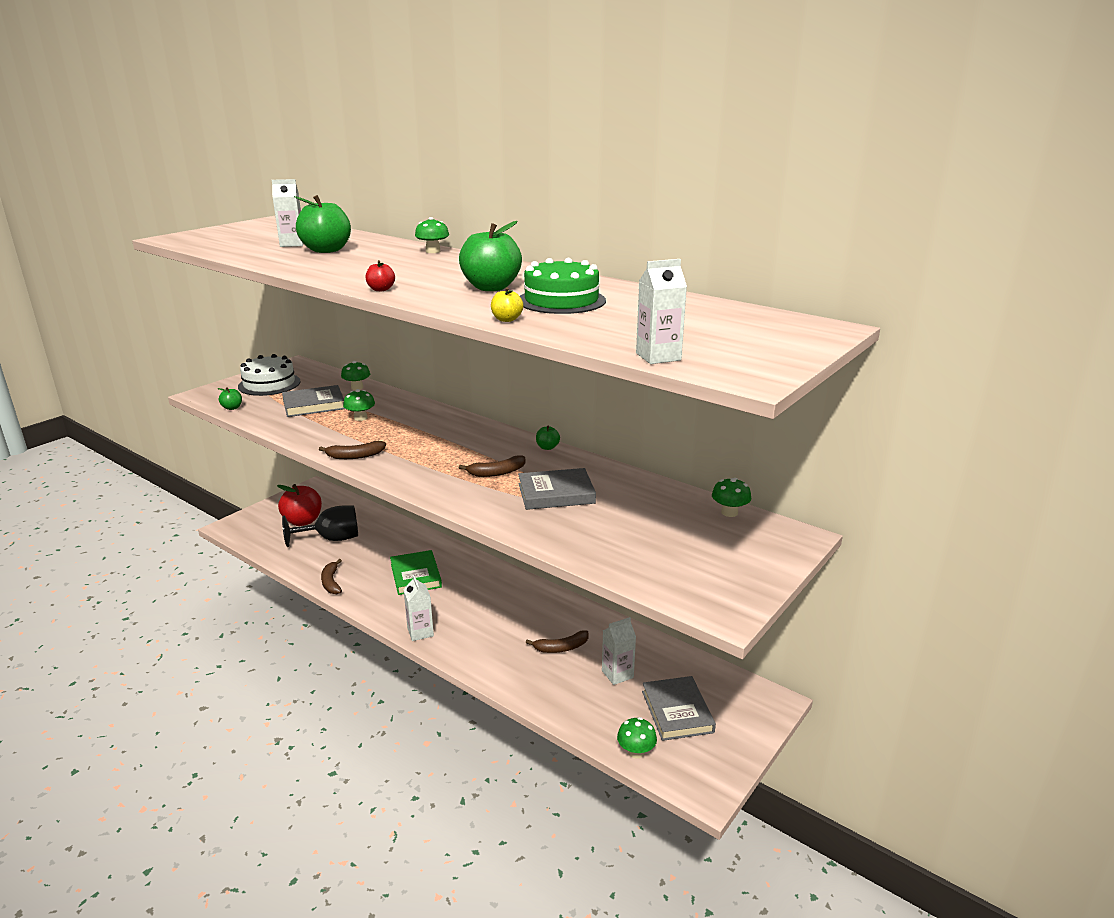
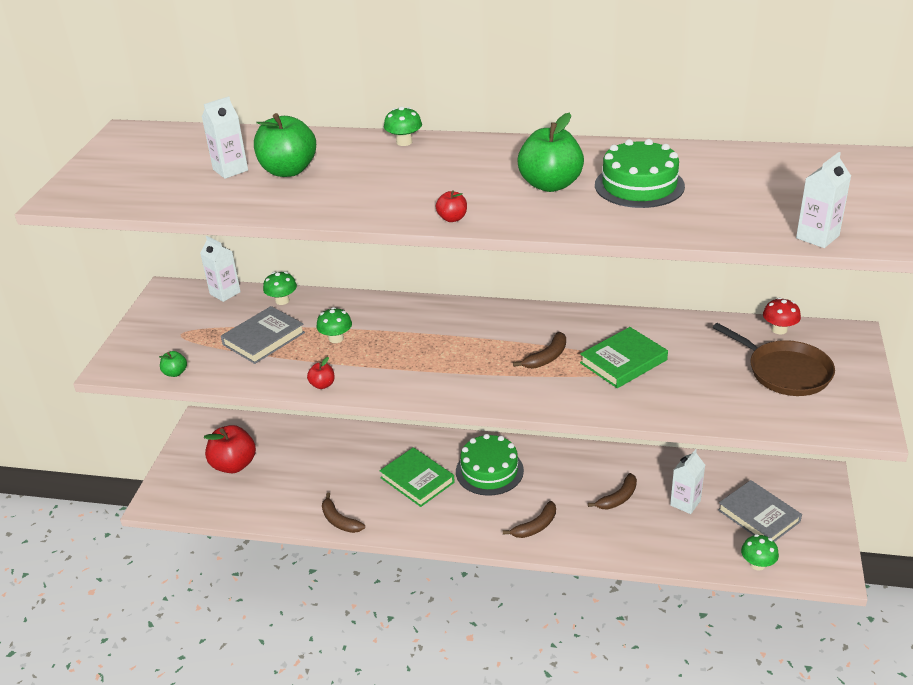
camera: 25 degrees left, 10 degrees up
(269, 384) = (175, 327): white cake -> none
(312, 441) = (322, 385): none -> red apple
(331, 539) = (288, 473): black goblet -> none
(355, 456) = (390, 387): brown banana -> brown banana (535, 526)
(420, 632) = (480, 535): white carton -> white carton (225, 293)
(476, 589) = (489, 471): none -> green cake
(507, 319) = (633, 227): yellow apple -> none
(547, 447) = (559, 312): green apple -> none
(556, 493) = (623, 361): grey book -> green book
(695, 544) = (785, 372): none -> brown pan
(729, 512) = (779, 329): green mushroom -> red mushroom

